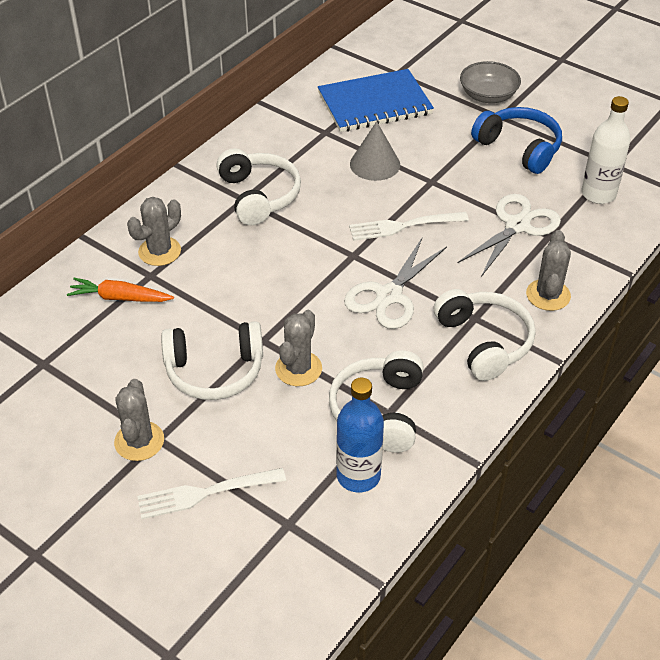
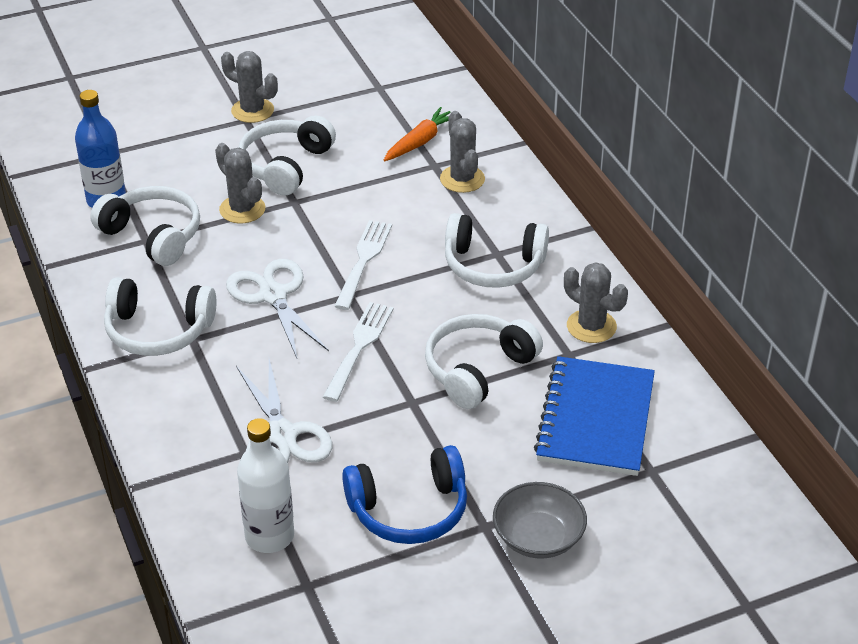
camera: 120 degrees right, 5 degrees down
(206, 493) = (172, 126): white fork -> white fork (363, 262)
(375, 164) = (478, 370): grey cone -> white headphones
(548, 295) = (168, 405): grey cactus -> grey cactus (591, 326)

